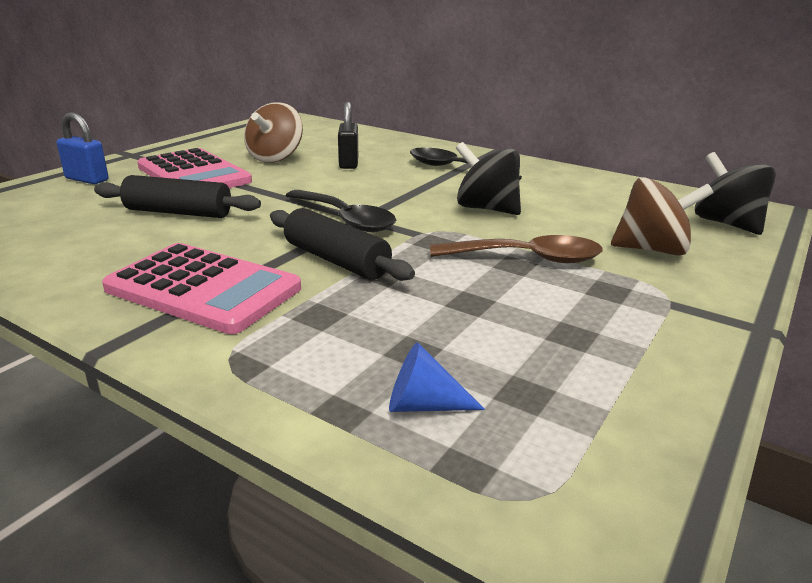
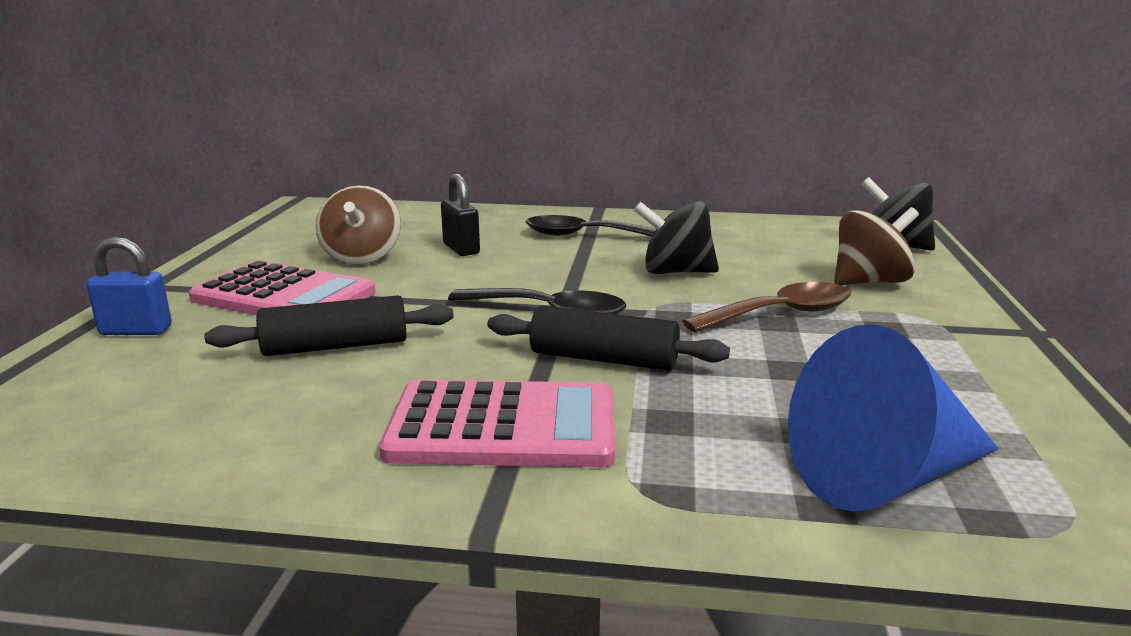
camera: 25 degrees left, 5 degrees down
(423, 405) = (885, 477): blue cone -> blue cone, size x2.24

